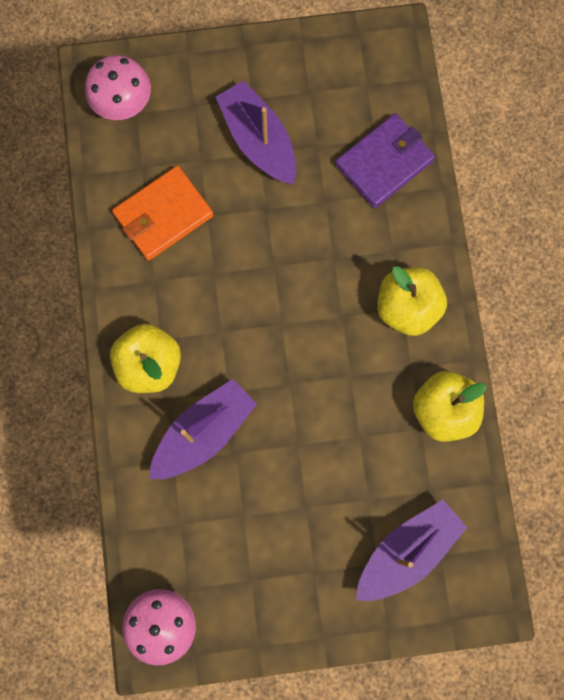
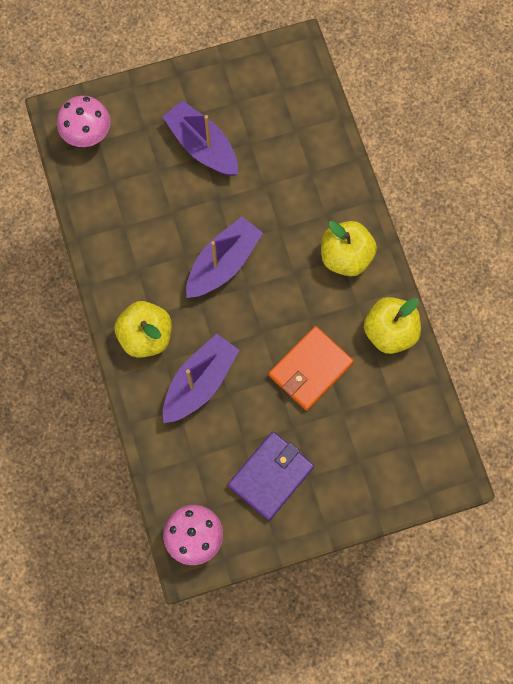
camera: 10 degrees left, 5 degrees down
(163, 215) = (135, 217): orange wallet -> orange wallet (310, 369)
(384, 163) = (306, 147): purple wallet -> purple wallet (271, 476)
(407, 551) = (381, 447): purple boat -> purple boat (223, 264)

